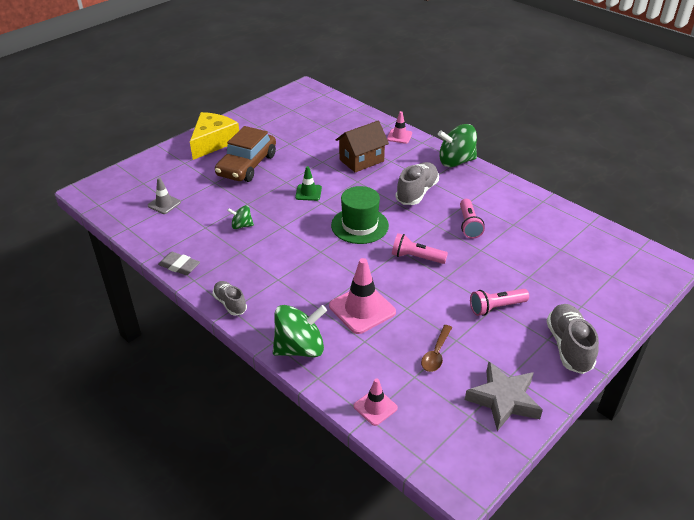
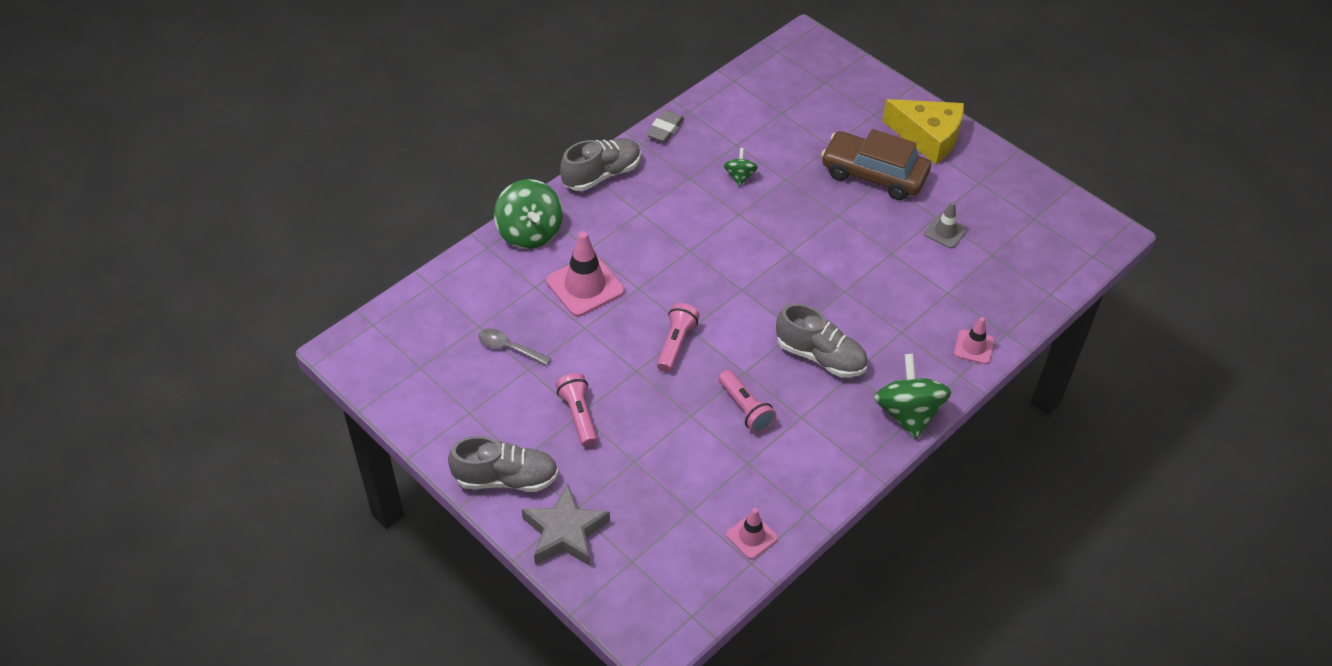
camera: 90 degrees right, 10 degrees up
(164, 204) = (781, 105): grey traffic cone -> grey traffic cone (945, 232)
(230, 303) = (601, 174): grey shoe -> grey shoe, size x1.61
(308, 192) = (813, 238): green traffic cone -> none
(359, 225) = (742, 289): green hat -> none
(361, 160) = (898, 297): brown house -> none
(375, 407) = (442, 291): pink traffic cone -> pink traffic cone (751, 536)
(436, 354) = (509, 348): brown spoon -> grey spoon
(469, 225) = (745, 409): pink flashlight -> pink flashlight turned 120 degrees counterclockwise
(503, 400) = (436, 400): grey star -> grey star (565, 532)

